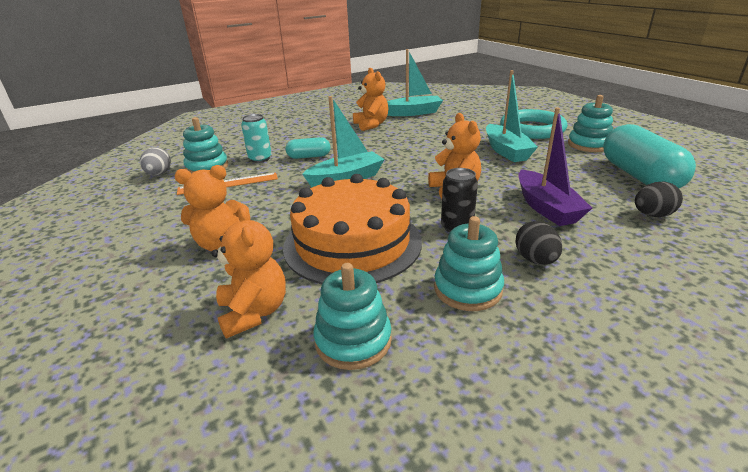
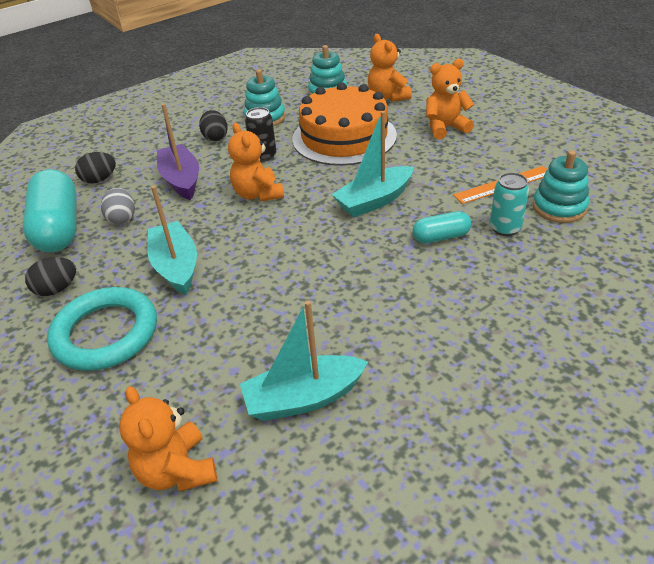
camera: 175 degrees right, 10 degrees up
(159, 174) = (605, 192): grey egg -> grey egg (122, 218)
(371, 125) = (380, 336): orange teddy bear -> orange teddy bear (177, 470)
(589, 145) = (57, 289): turquoise stacking toy -> black egg

